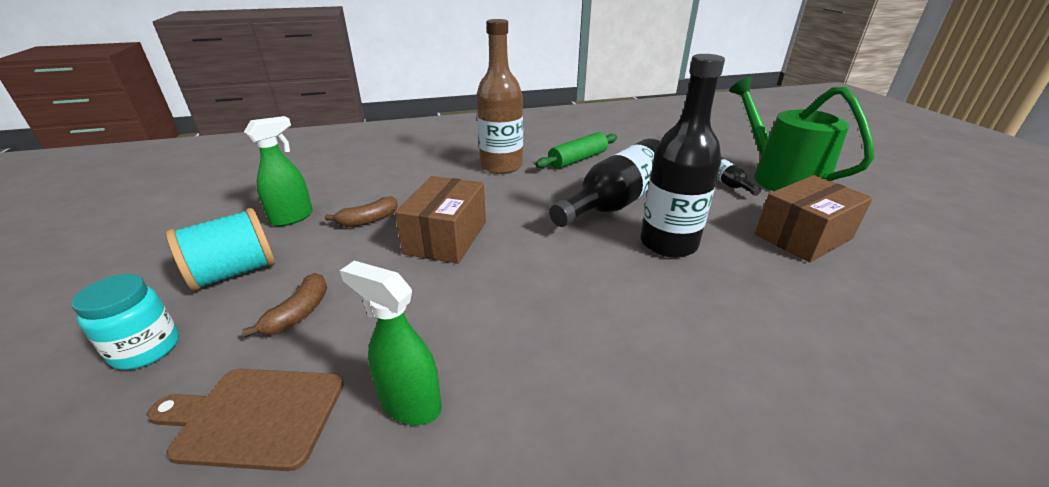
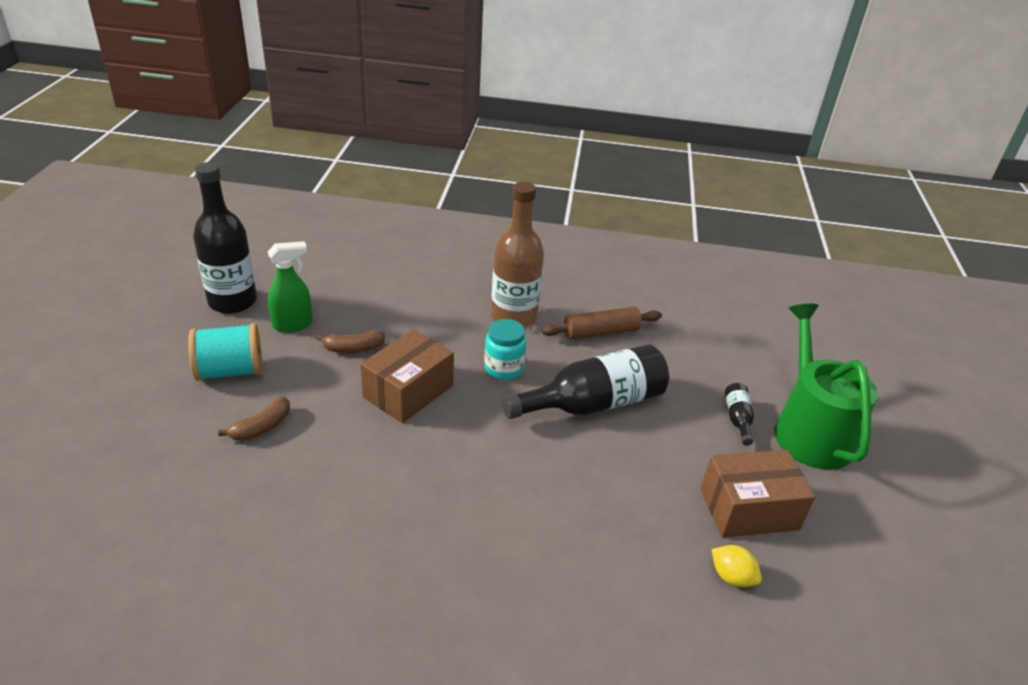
camera: 20 degrees right, 5 degrees up
(146, 349) = (156, 421): turquoise jar -> turquoise jar (503, 369)
(254, 416) = (207, 498): brown cutting board -> none
(410, 404) = (303, 529): green spray bottle -> none
(578, 159) = (601, 332): green rolling pin -> brown rolling pin
(668, 243) = (603, 468): black bottle -> black bottle (232, 301)
(851, 289) = (731, 577): none -> yellow lemon

